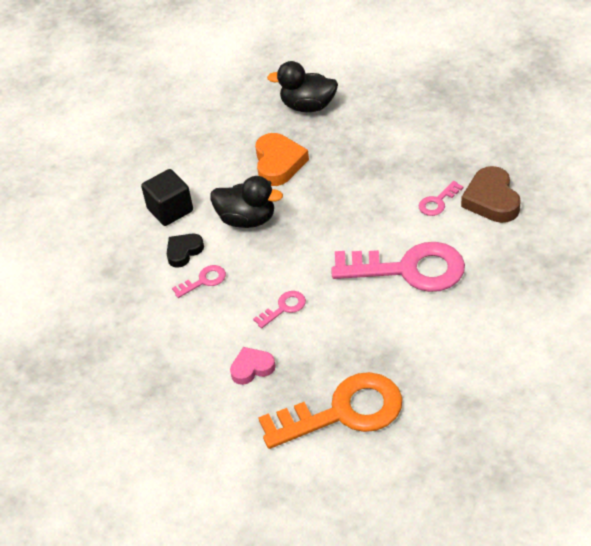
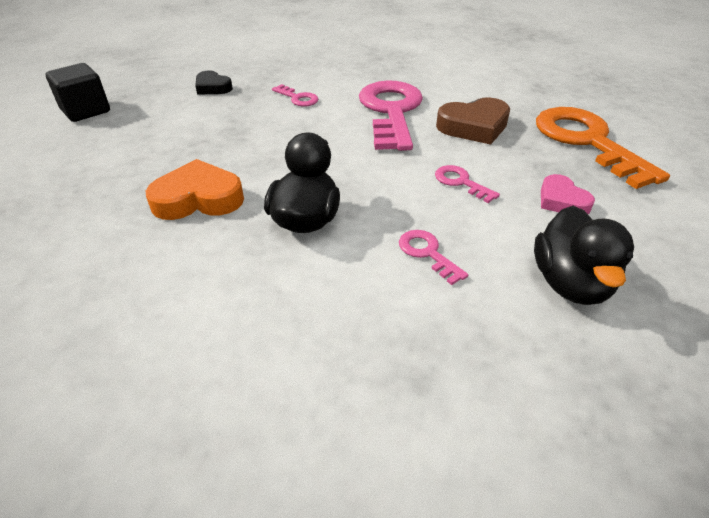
camera: 100 degrees left, 5 degrees down
(170, 210) = (271, 307): black cube -> black cube (86, 111)
(184, 252) = (369, 280): black heart -> black heart (212, 87)
(308, 106) = (89, 179): black duck -> black duck (570, 283)
(491, 200) = (300, 75): brown heart -> brown heart (474, 127)

